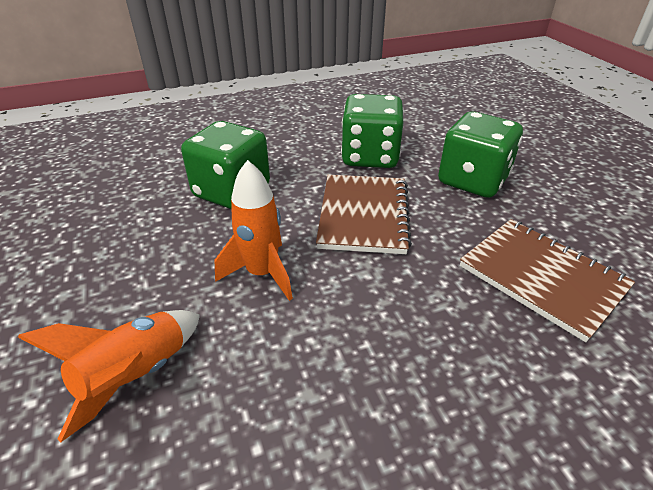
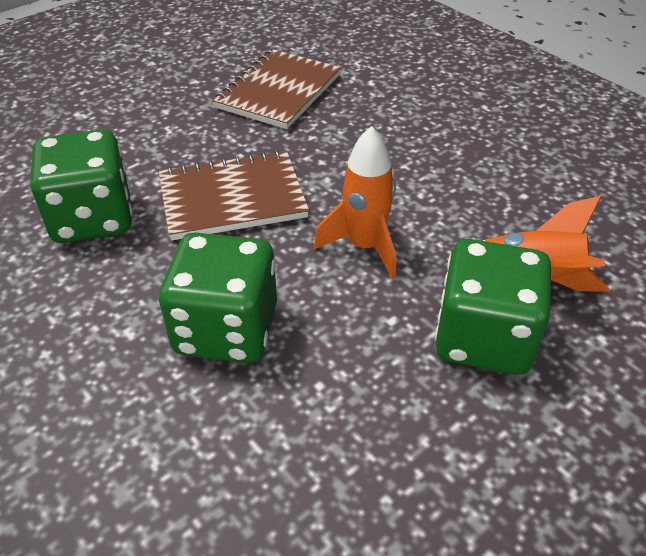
camera: 110 degrees left, 5 degrees up
(472, 180) = (133, 133): green dice -> green dice (483, 338)

